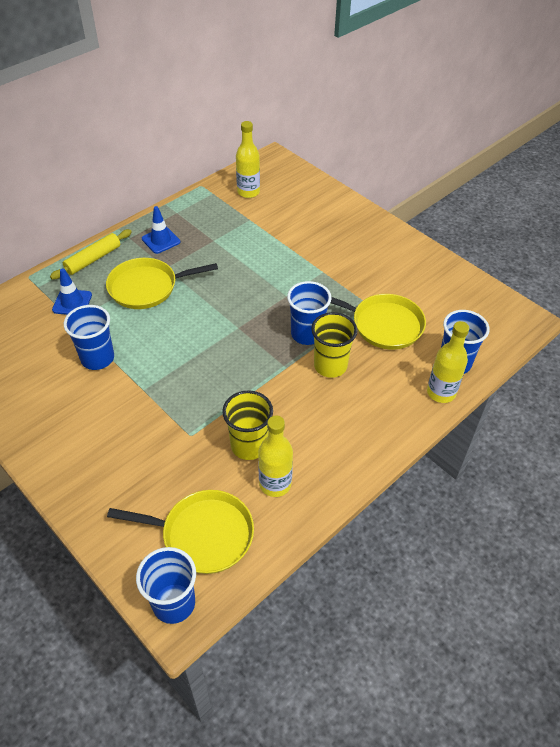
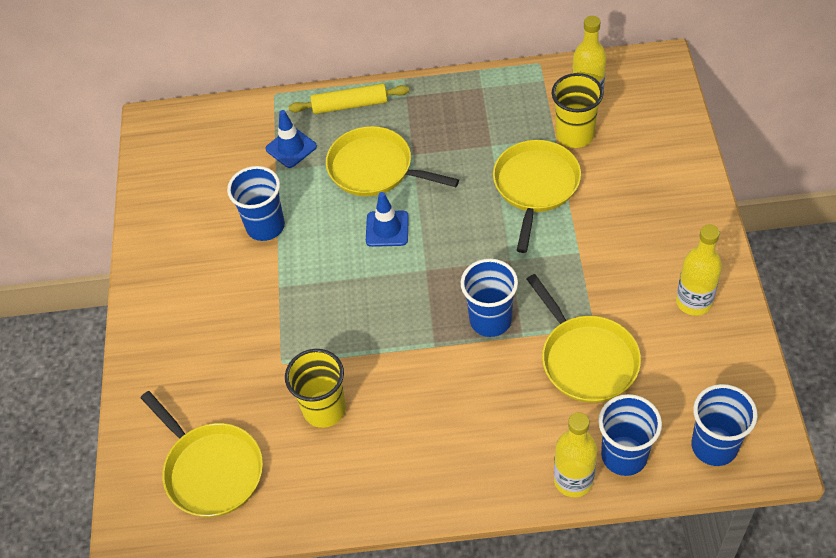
camera: 45 degrees right, 5 degrees up
(161, 240) = (435, 116): blue traffic cone -> blue traffic cone (387, 229)
(174, 603) = (138, 515): blue cup -> blue cup (714, 446)
(262, 249) = (535, 186): none -> yellow pan
(275, 484) = (314, 465): yellow bottle -> yellow bottle (693, 302)
(330, 366) = (481, 373): yellow cup -> yellow cup (574, 135)

